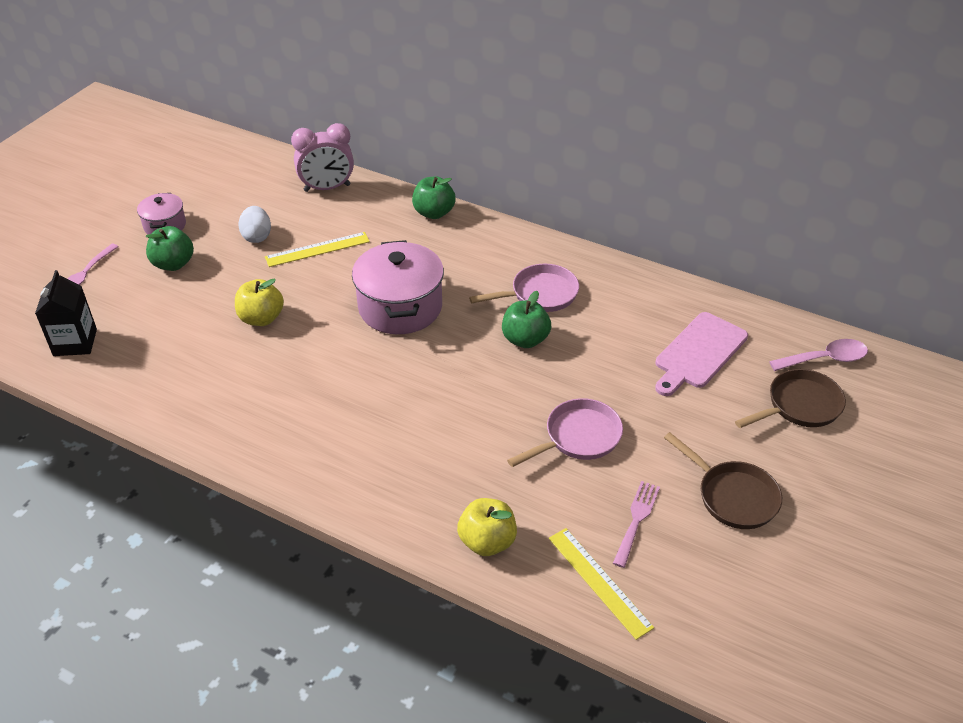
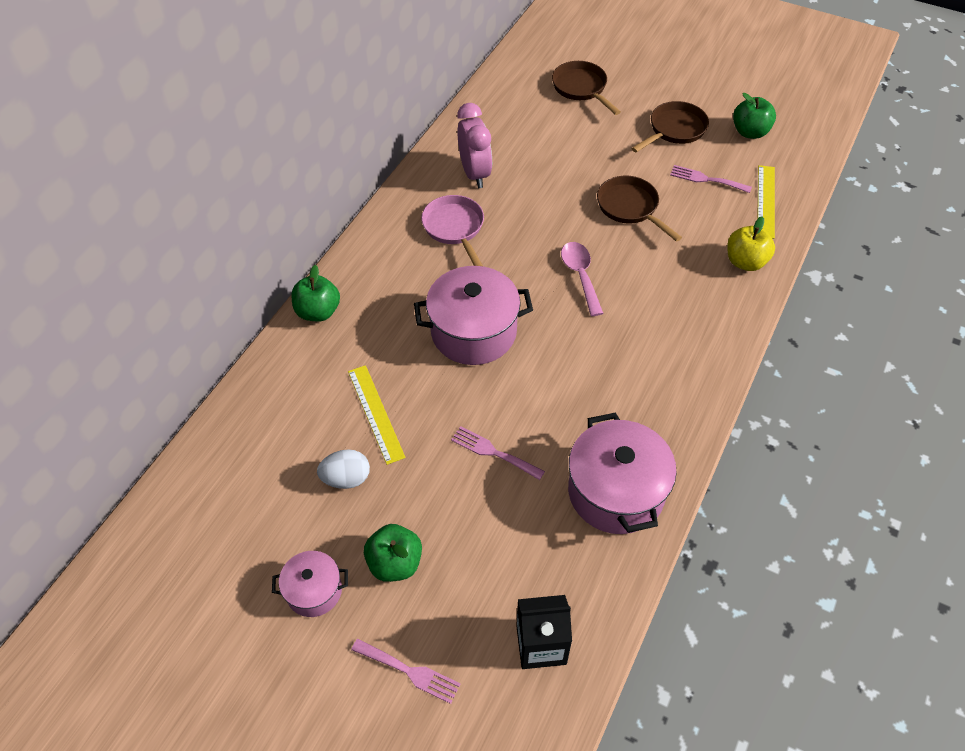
camera: 90 degrees left, 10 degrees up
(199, 397) = (616, 492): none -> pink pot
(261, 318) = (493, 452): yellow apple -> pink fork
(327, 188) = (256, 416): pink clock -> pink clock (475, 174)
(525, 339) = (517, 239): green apple -> green apple (750, 132)
(578, 437) = (630, 207): pink pan -> brown pan
(599, 581) = (765, 201): yellow ruler -> yellow ruler turned 45 degrees counterclockwise
(699, 353) = (528, 134): pink cutting board -> none
(825, 359) = (530, 70): pink spoon -> pink spoon (580, 275)

